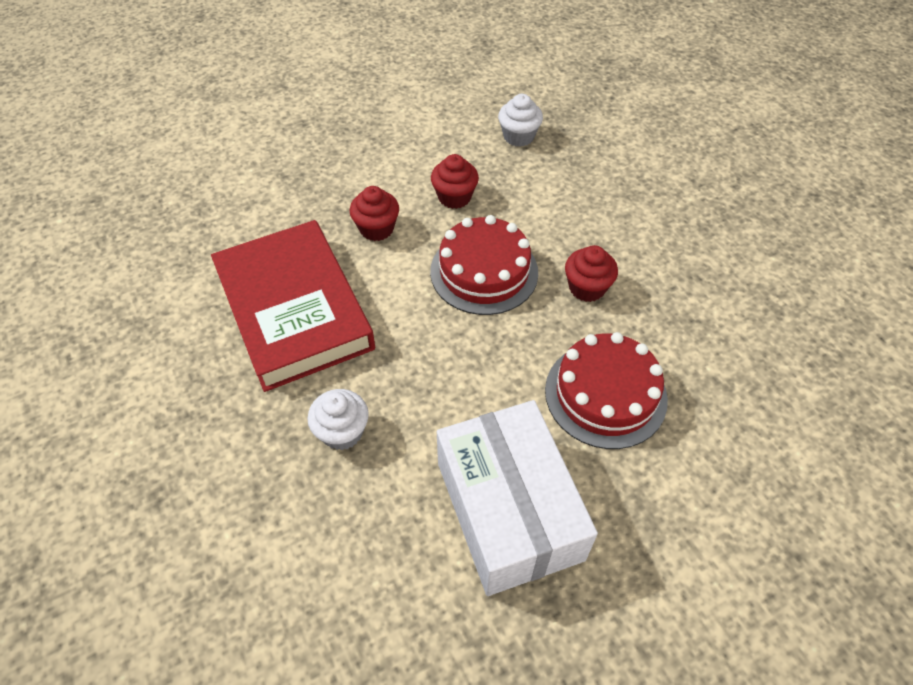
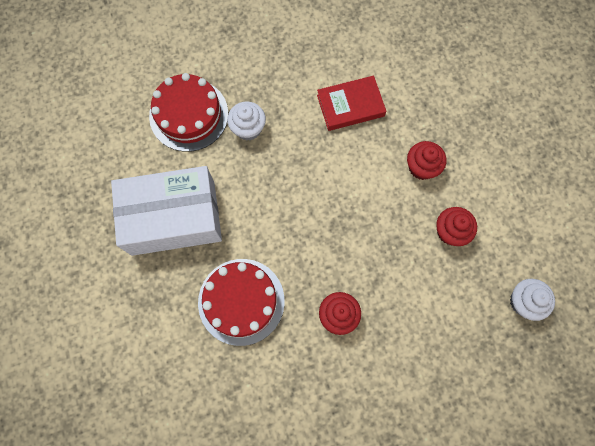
camera: 100 degrees right, 20 degrees up
(294, 310) = (350, 105): red book -> red book, size x0.53
(484, 272) = (366, 240): red cake -> red cake (189, 115)

